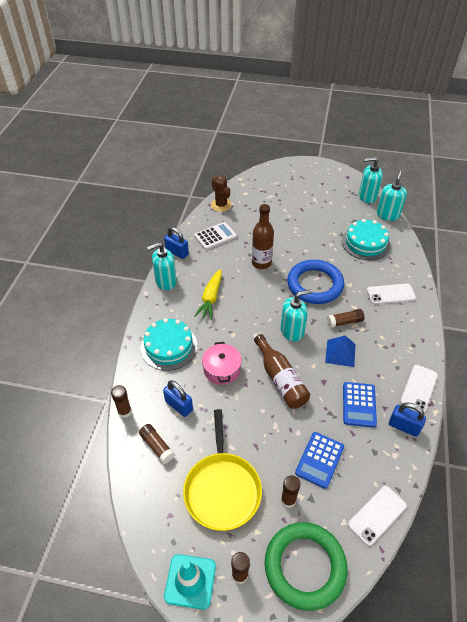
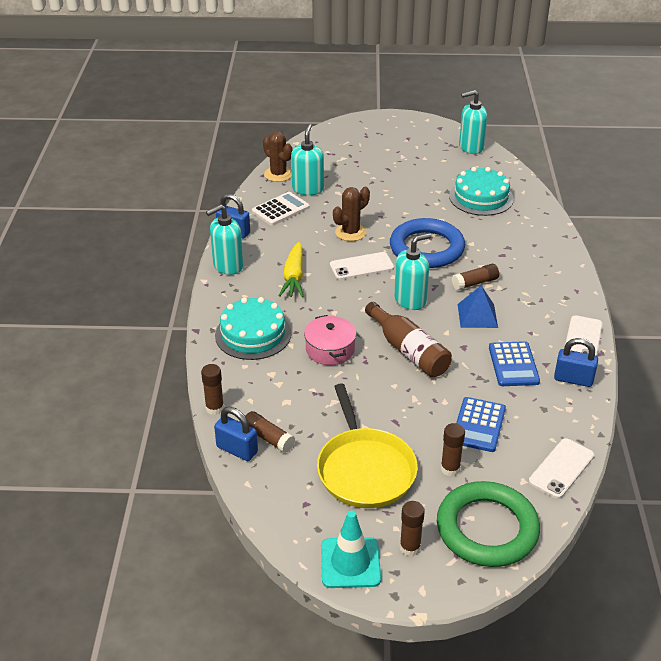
camera: 10 degrees left, 10 degrees down
(179, 405) = (284, 393): blue padlock -> blue padlock (237, 449)
(261, 263) = (350, 232): brown bottle -> brown cactus
(388, 215) = (502, 164): turquoise soap dispenser -> turquoise soap dispenser (308, 189)
(390, 294) = (526, 248): white phone -> white phone (361, 266)

